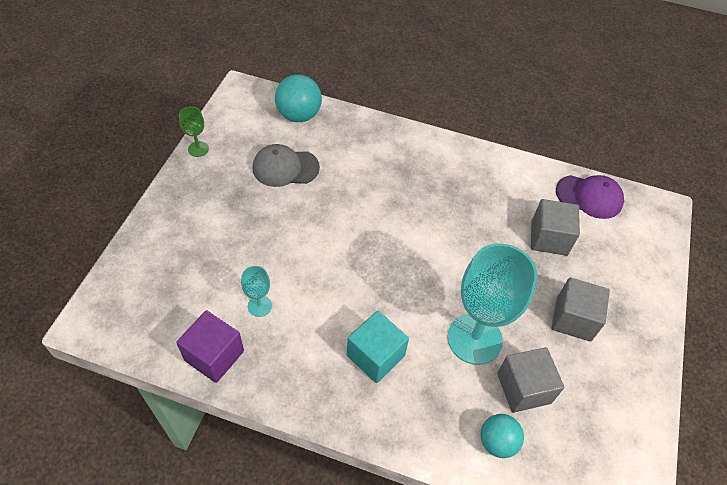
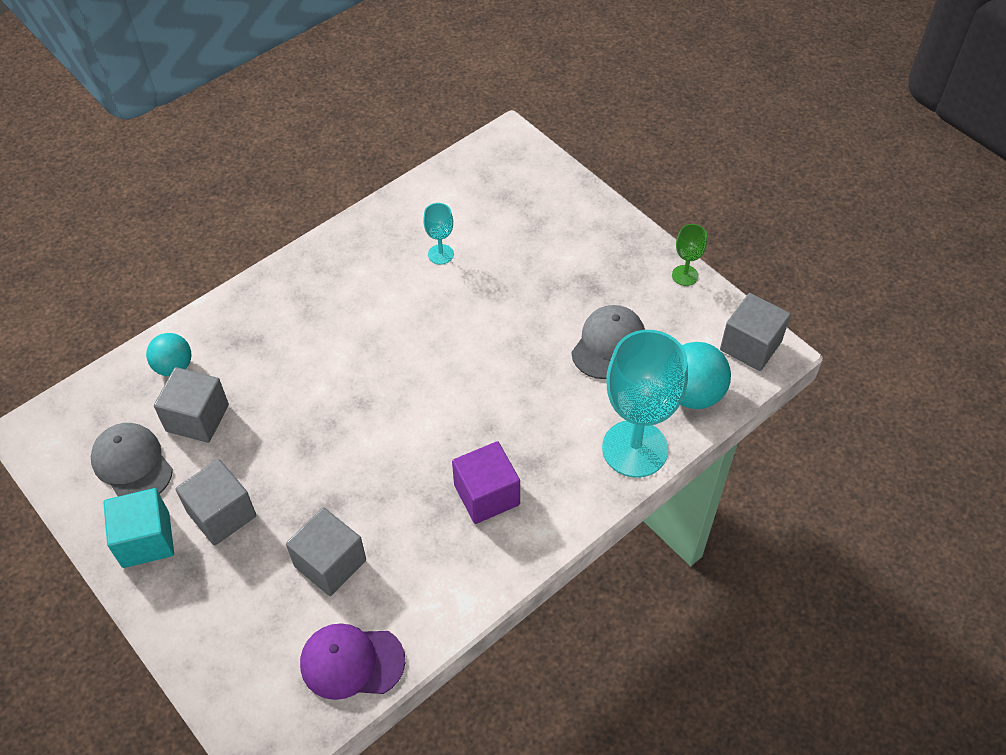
camera: 125 degrees right, 0 degrees up
(214, 355) = (414, 206): purple cube -> purple cube (486, 495)
(242, 100) = (750, 345): none -> grey cube
(375, 356) = (323, 318): turquoise cube -> turquoise cube (146, 540)
(474, 339) = (275, 407): turquoise goblet -> turquoise goblet (635, 448)
(589, 197) = (351, 662): purple cap -> purple cap turned 45 degrees clockwise
(592, 408) = (132, 464): none -> grey cap

